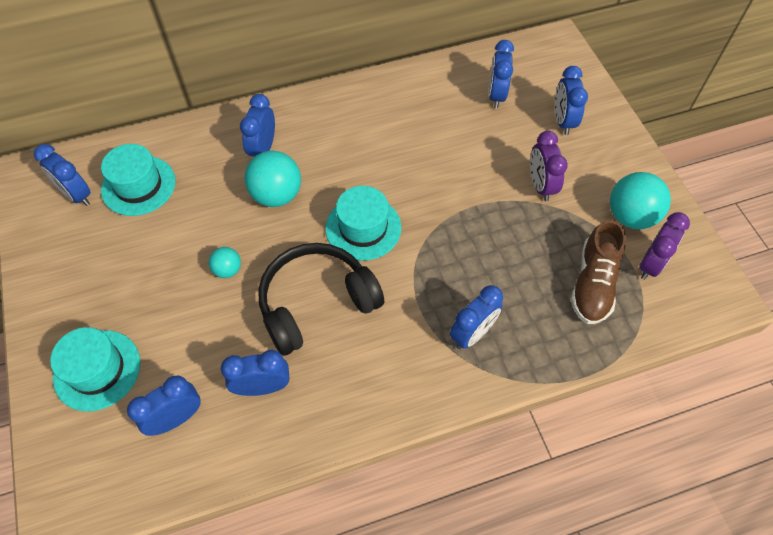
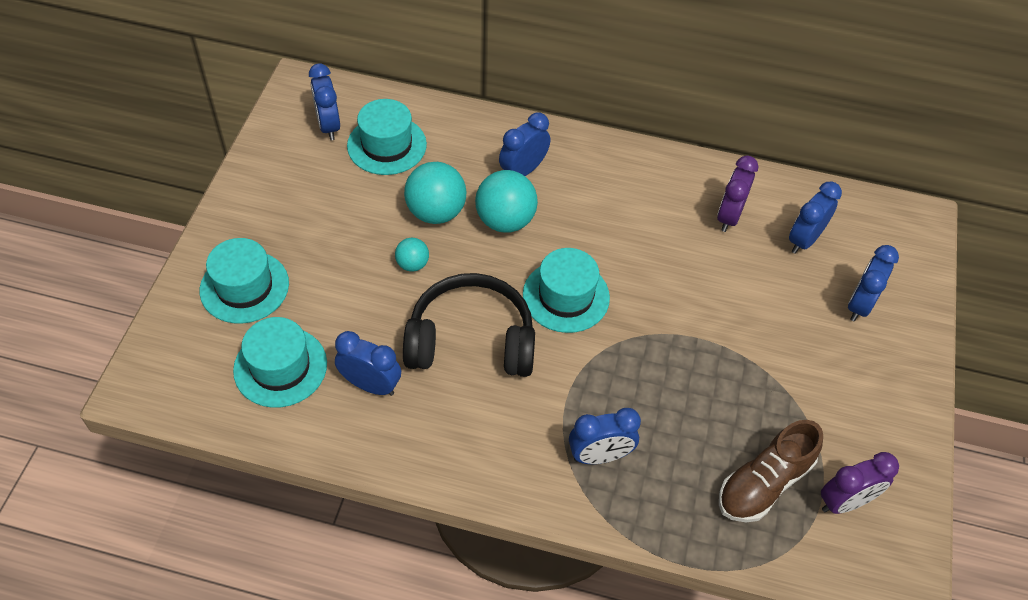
camera: 30 degrees right, 5 degrees down
(176, 418) = (280, 367): blue clock -> turquoise hat
(540, 186) = (782, 356): purple clock -> purple clock (729, 216)
(630, 216) = (860, 442): turquoise ball -> turquoise ball (436, 212)

